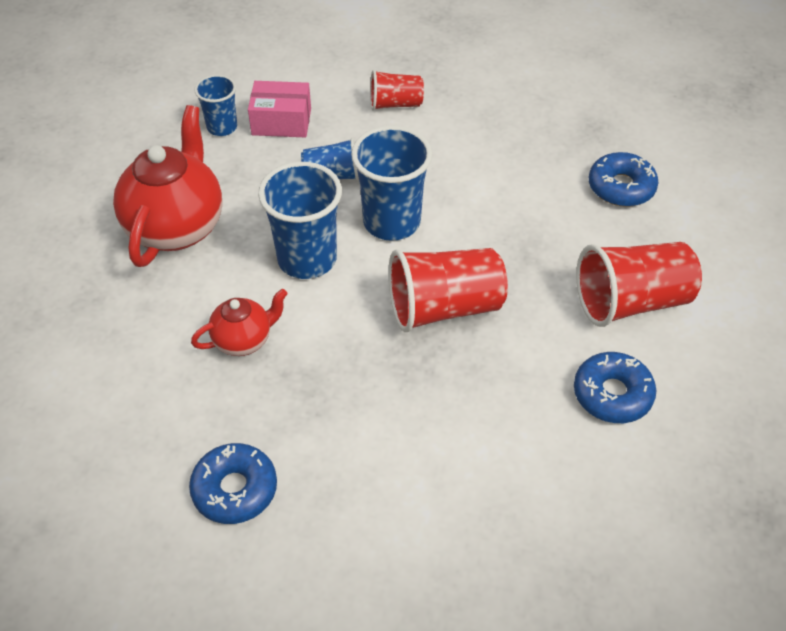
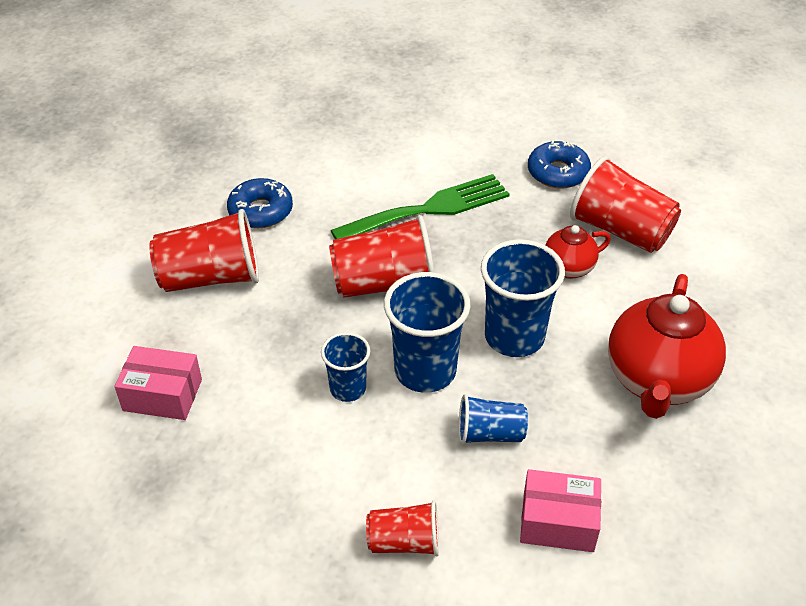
camera: 175 degrees left, 5 degrees down
(171, 397) = (620, 230): none -> red cup
(222, 127) = (635, 518): blue cup -> blue cup (348, 389)
(405, 413) = (429, 209): none -> green fork
(621, 187) = (162, 395): blue donut -> pink box

